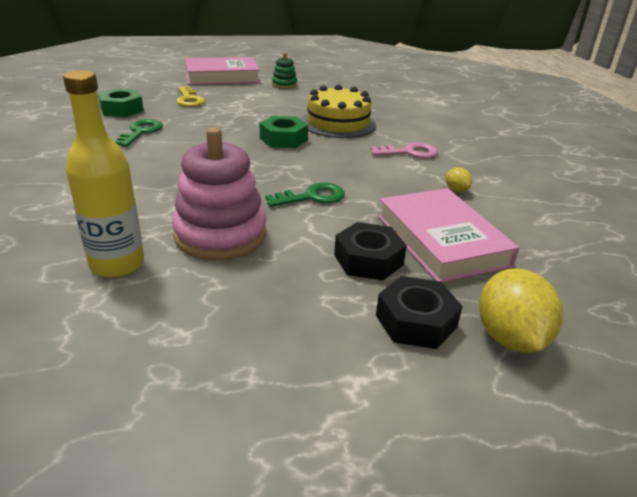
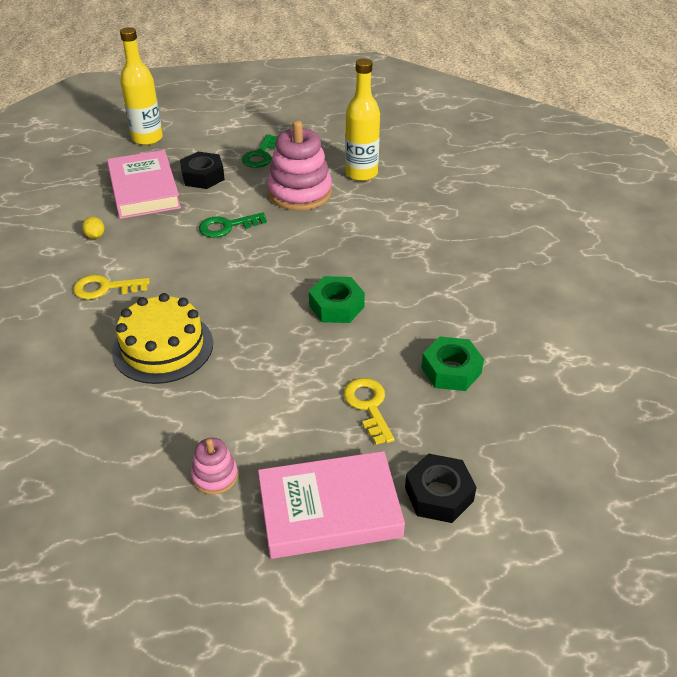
camera: 175 degrees left, 10 degrees up
(141, 132) = (404, 317): green key -> green key (260, 155)
(283, 139) = (239, 309): green nut -> green nut (336, 306)
(284, 85) = (215, 476): green stacking toy -> pink stacking toy
(409, 153) = (105, 288): pink key -> yellow key
(416, 321) = (192, 145): black nut -> black nut (438, 494)
(510, 338) = (147, 138): yellow lemon -> yellow bottle

